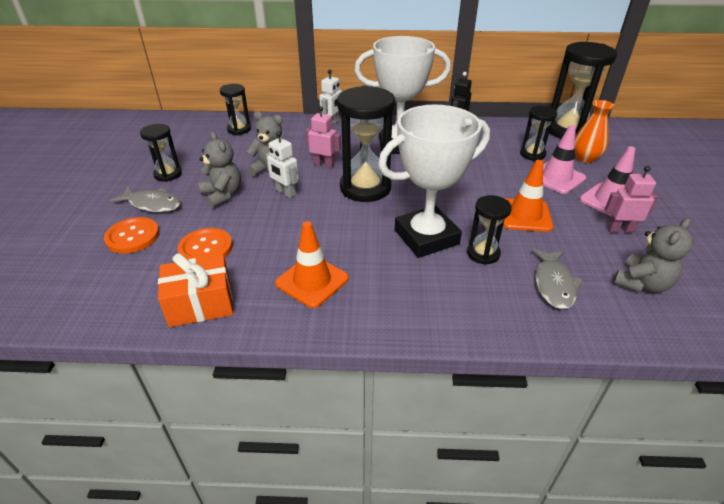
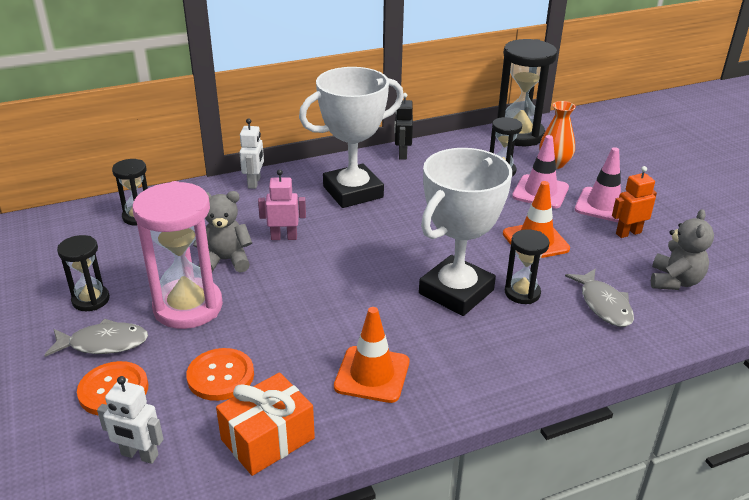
camera: 25 degrees left, 5 degrees down
(222, 195) = (188, 307): grey teddy bear -> pink hourglass
(285, 192) = (264, 283): white robot -> white robot (139, 455)
(365, 188) = (353, 253): black hourglass -> none
(620, 230) = (628, 233): pink robot -> orange robot

